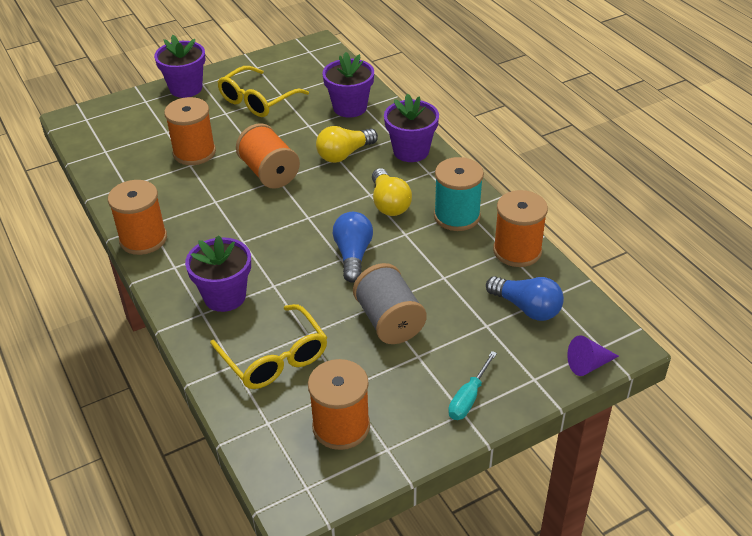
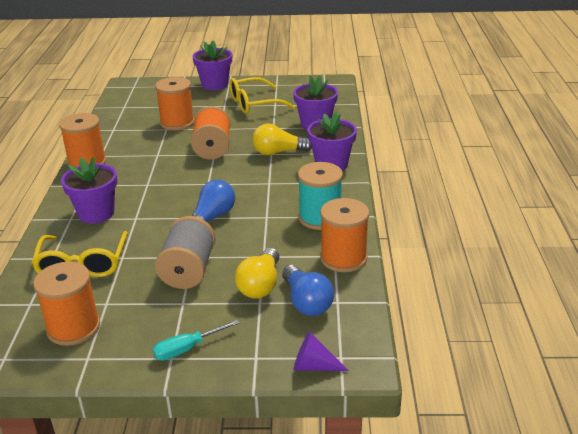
camera: 30 degrees right, 10 degrees down
(389, 203) = (276, 193): yellow light bulb -> yellow light bulb (260, 285)

